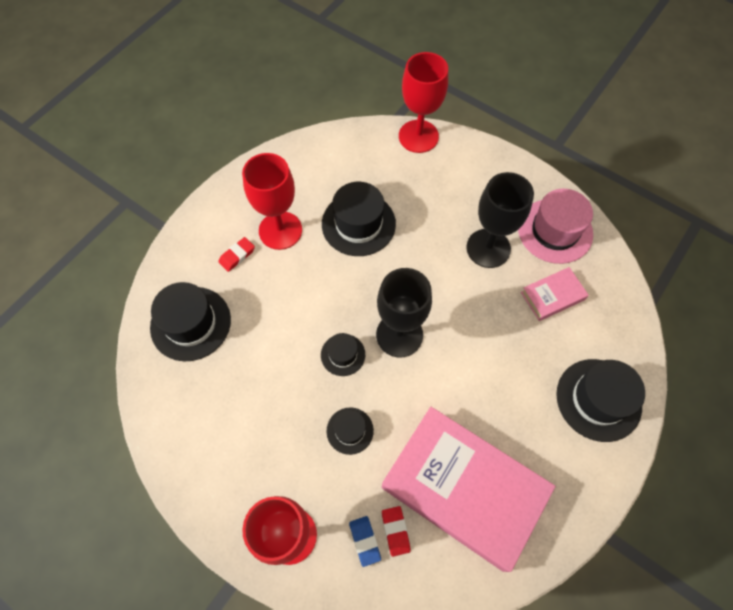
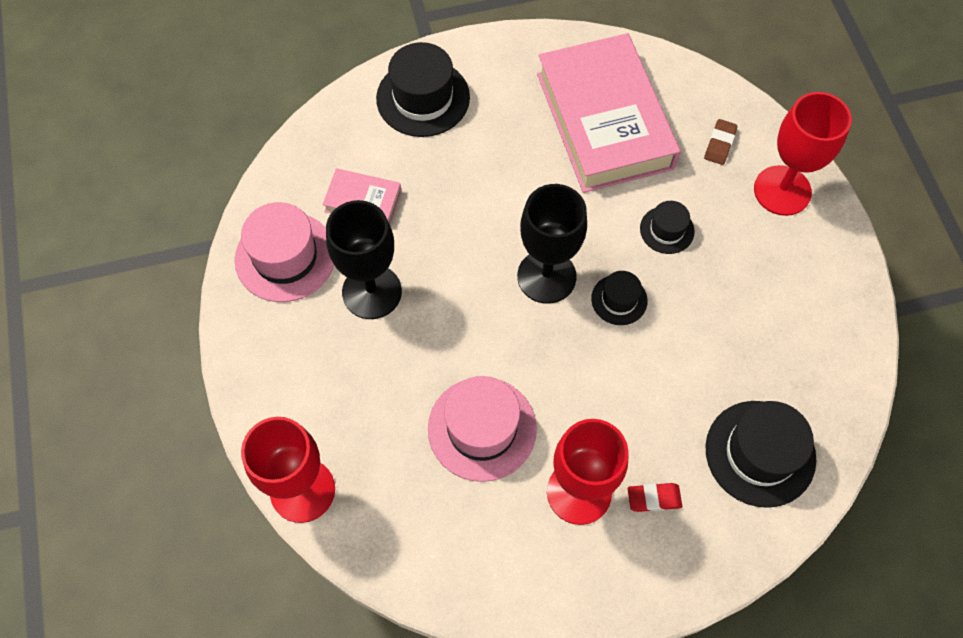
camera: 140 degrees left, 0 degrees up
(358, 224) = (482, 428): black hat -> pink hat
(365, 541) = (719, 144): blue eraser -> brown eraser
(395, 531) = (688, 133): red eraser -> none

